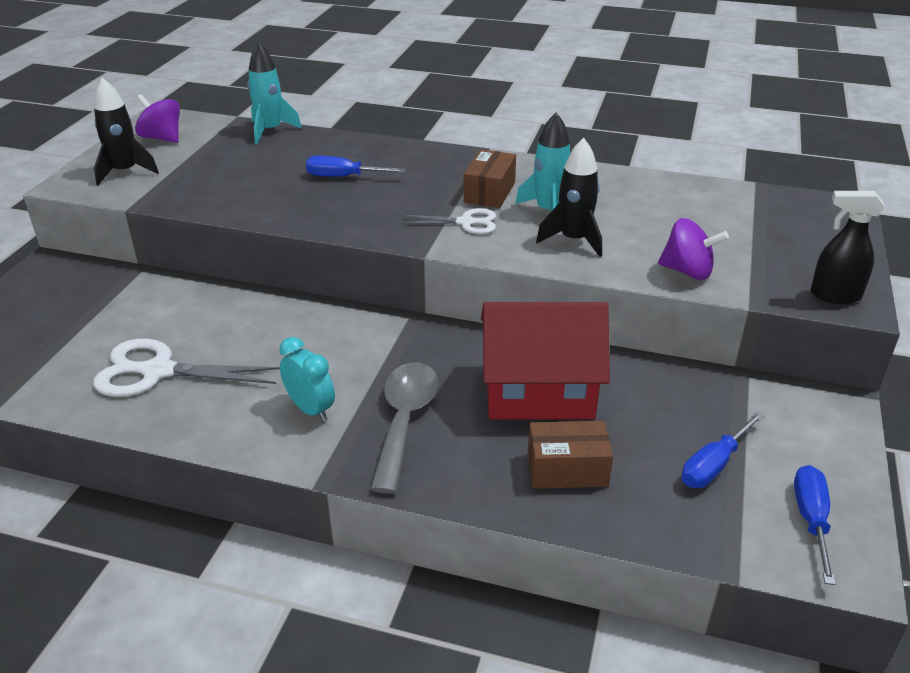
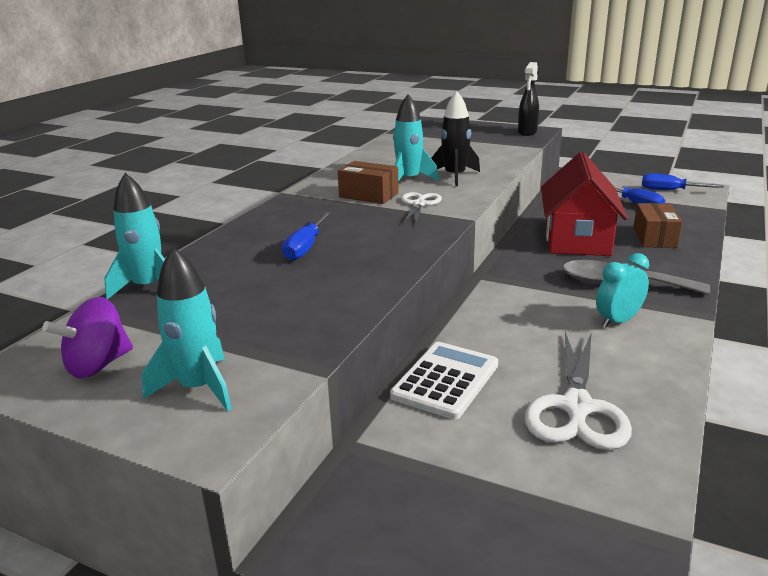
camera: 80 degrees left, 10 degrees down
(125, 172) = (199, 388): black rocket -> turquoise rocket
(211, 303) = (445, 380): none -> white calculator
(687, 271) = (500, 155): purple spinning top -> none

